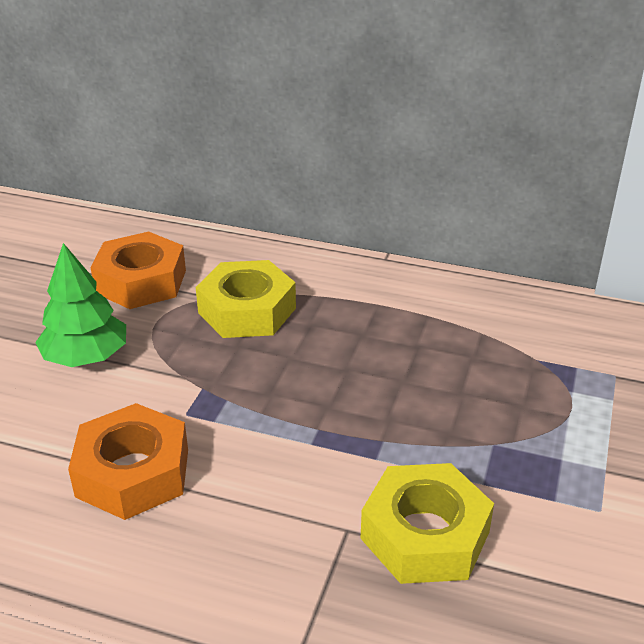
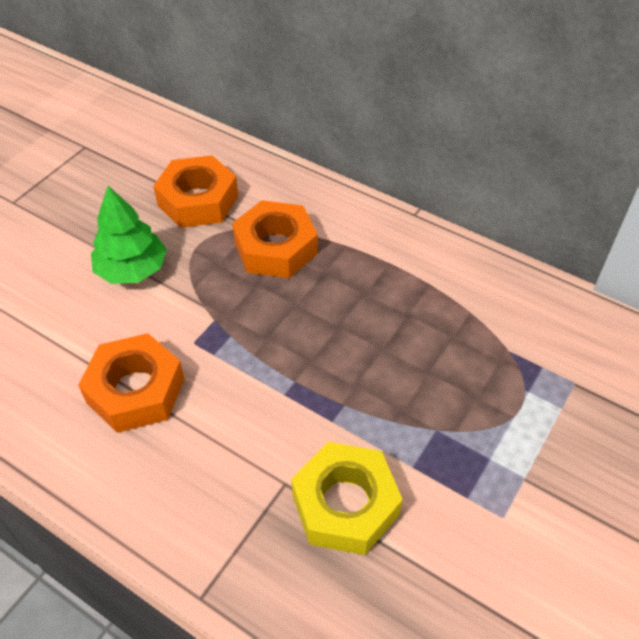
camera: 15 degrees right, 15 degrees up
(247, 310) = (276, 248): yellow nut -> orange nut

